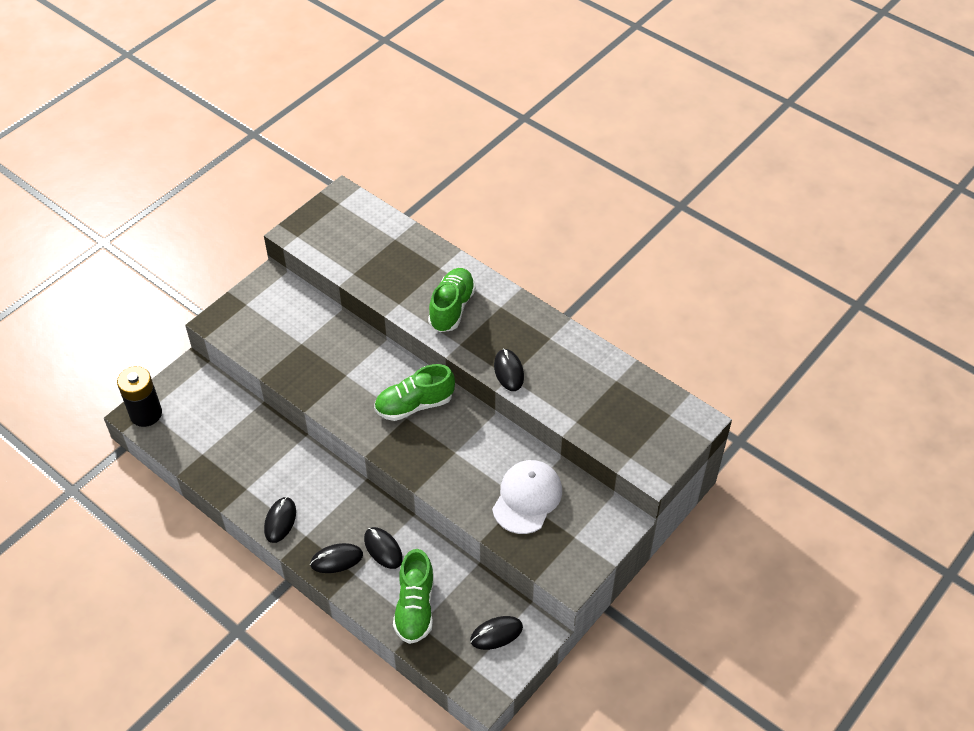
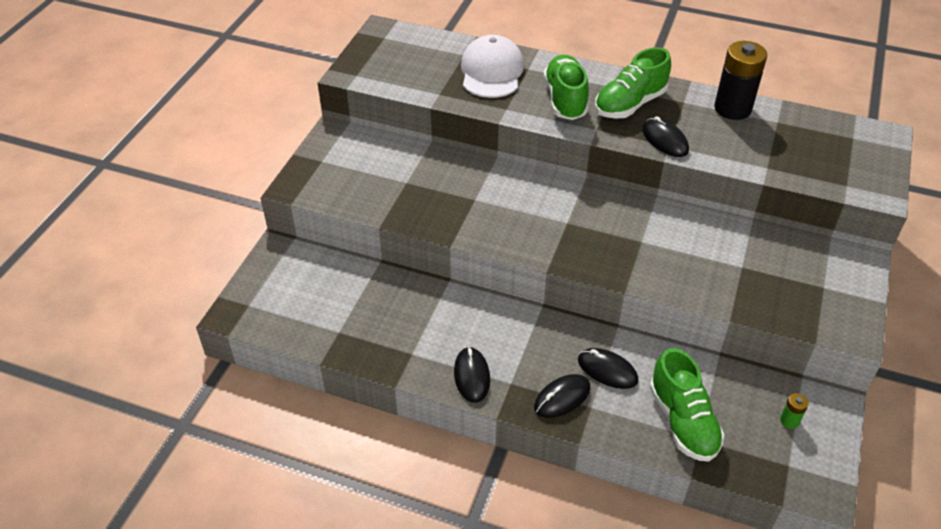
camera: 20 degrees left, 5 degrees down
(146, 414) = (248, 309): black battery -> black battery (732, 108)
(414, 405) = (568, 208): green shoe -> green shoe (630, 104)
(496, 634) = (789, 420): black mouse -> green battery
(527, 498) = (748, 264): white cap -> white cap (491, 71)

